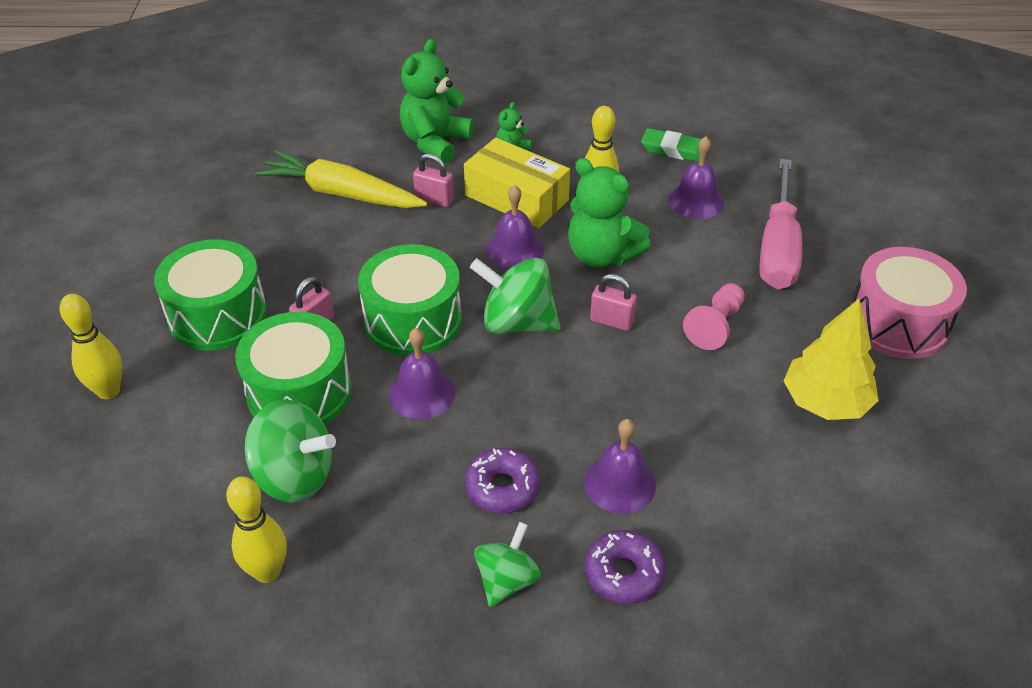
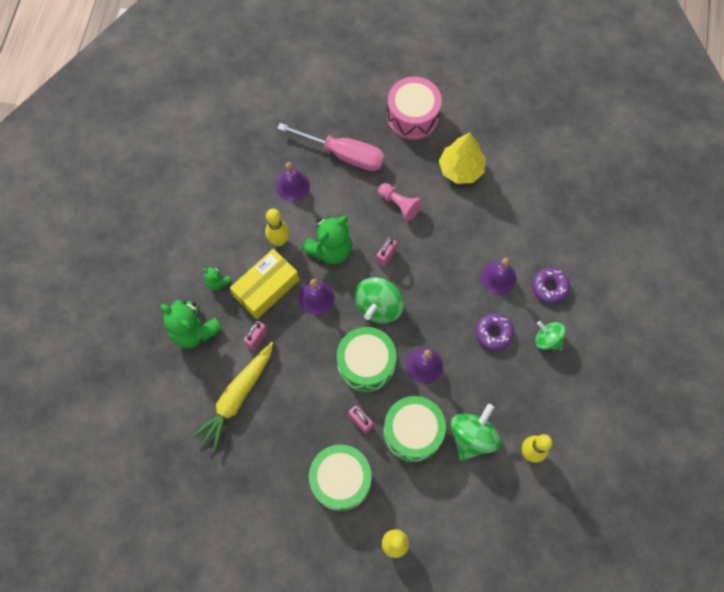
camera: 80 degrees left, 25 degrees up
(674, 150) = (239, 184): green eraser -> none

